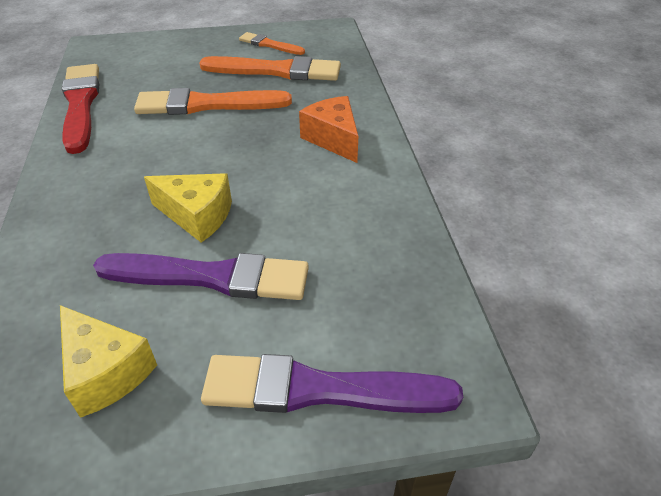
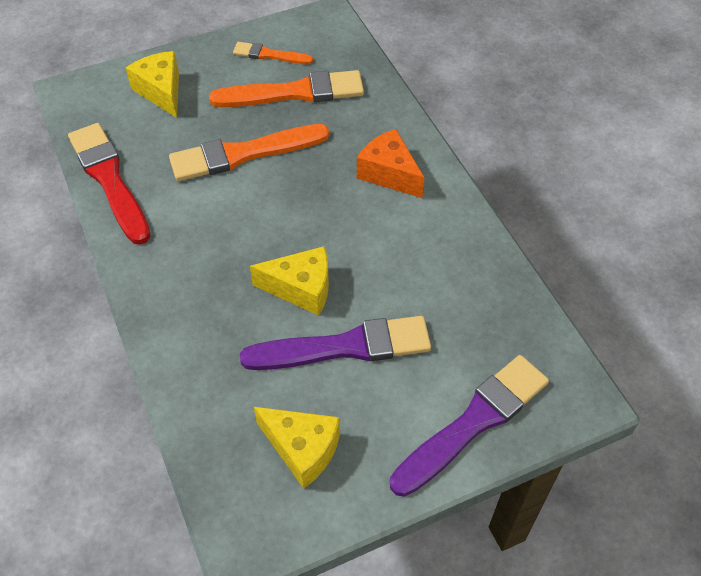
camera: 15 degrees left, 10 degrees up
(165, 55) = (161, 91): none -> yellow cheese
(319, 390) = (473, 422): purple brush -> purple brush turned 150 degrees clockwise

